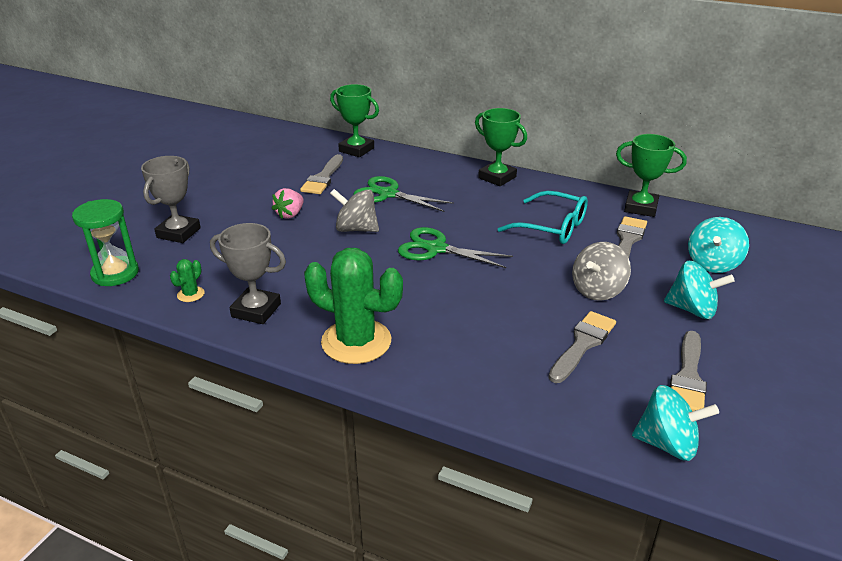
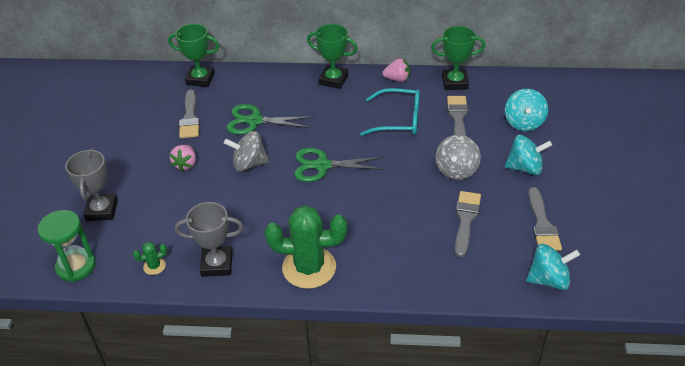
camera: 20 degrees left, 10 degrees up
(190, 294) = (154, 266): green cactus -> green cactus turned 60 degrees clockwise
(571, 191) = (397, 79): none -> pink strawberry

